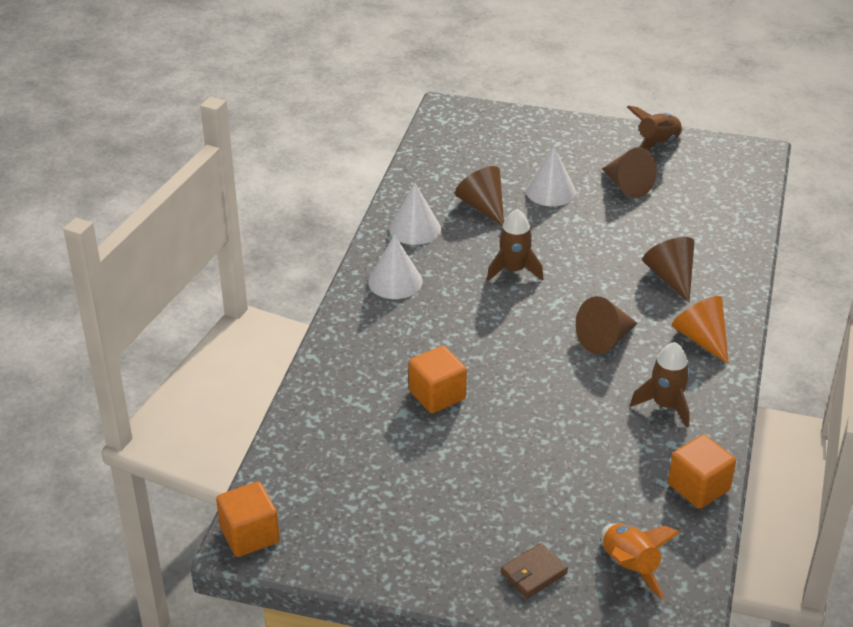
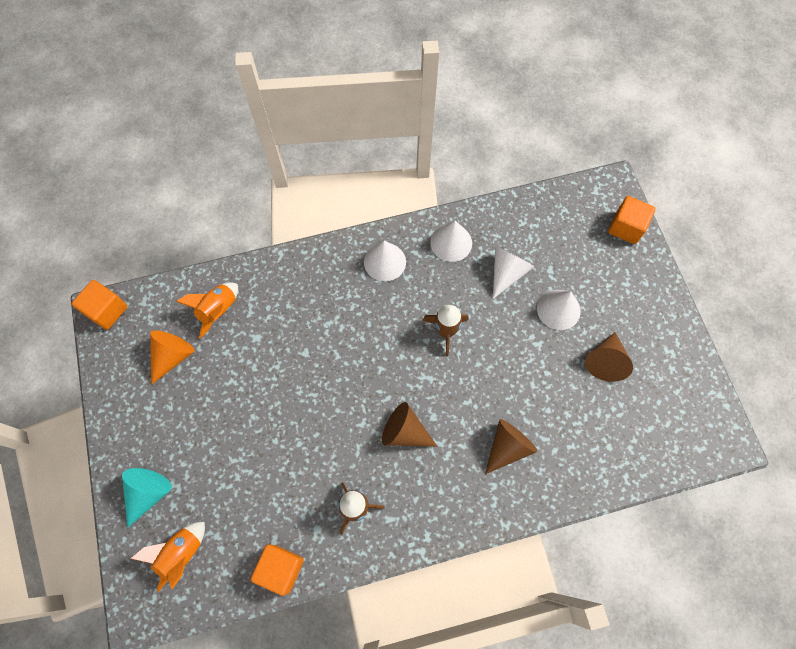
camera: 60 degrees right, 30 degrees up
(340, 432) = (218, 310): none -> orange rocket
(437, 395) = (283, 349): orange cube -> orange cube (626, 227)
(483, 207) = (507, 273): brown cone -> white cone
(533, 573) = (148, 493): brown wallet -> turquoise cone
(657, 143) = (681, 357): brown rocket -> none
(701, 339) = (446, 502): orange cone -> orange cone (172, 356)

